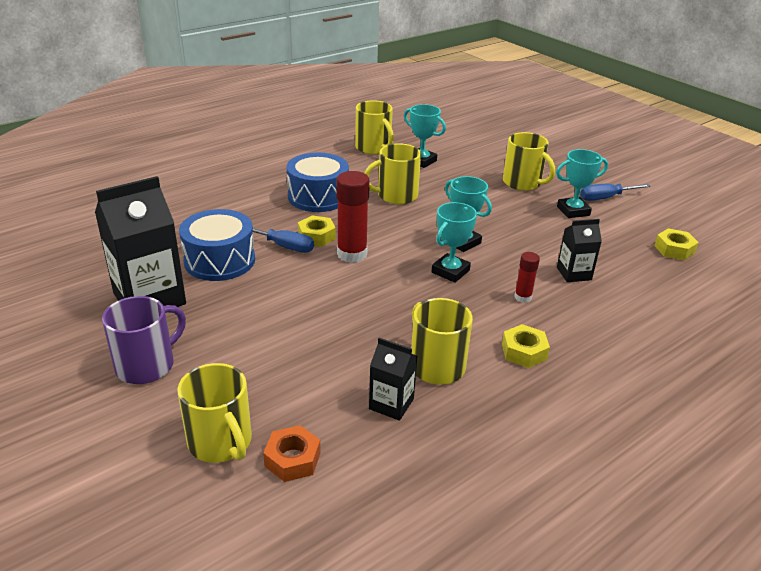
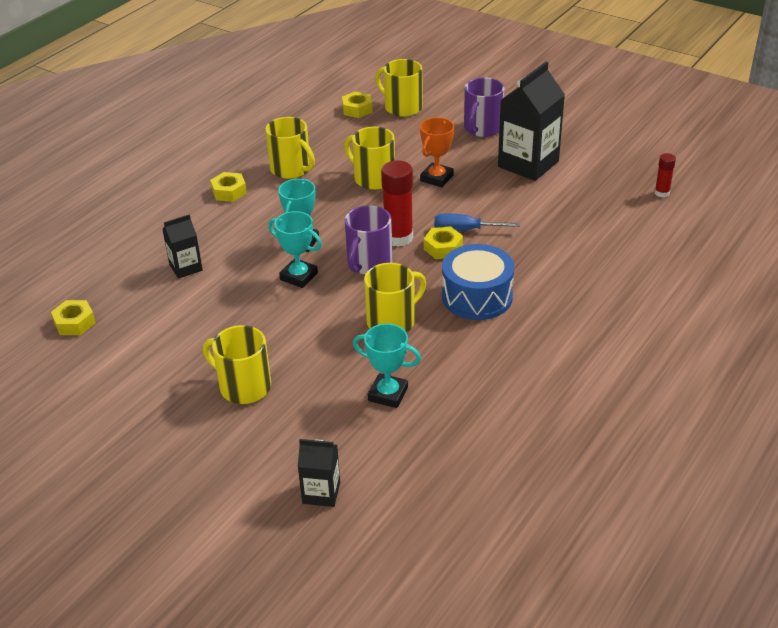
camera: 165 degrees right, 5 degrees up
(219, 260) = (507, 204): blue drum -> none
(266, 307) = (436, 178): none -> orange trophy
(292, 459) = (357, 109): orange nut -> yellow nut
(374, 148) = (465, 404): yellow mug -> yellow mug (373, 178)
(391, 404) = (313, 143): black carton -> black carton (321, 493)
(393, 239) = (369, 263): none -> purple mug
(523, 297) = (233, 233): red glue stick -> red glue stick (662, 193)
(573, 211) = (180, 352): turquoise trophy -> none
(606, 198) = (135, 387): blue screwdriver -> none

